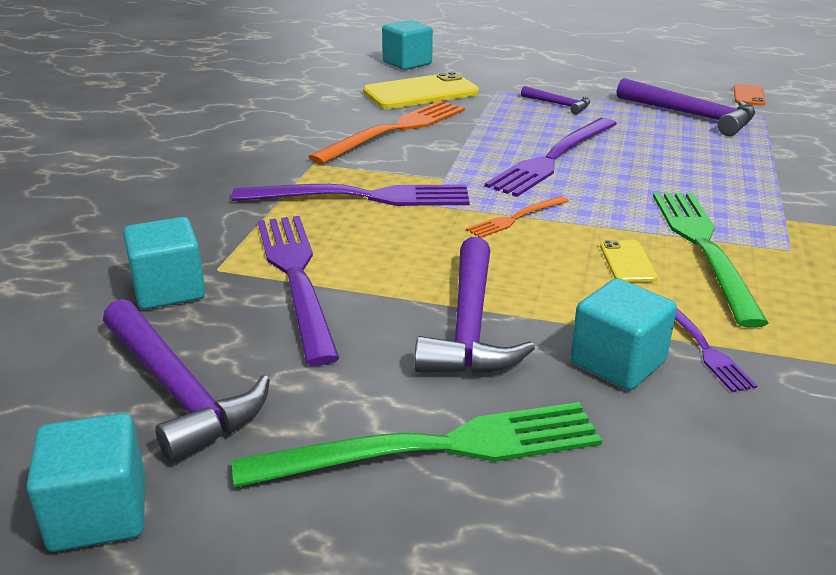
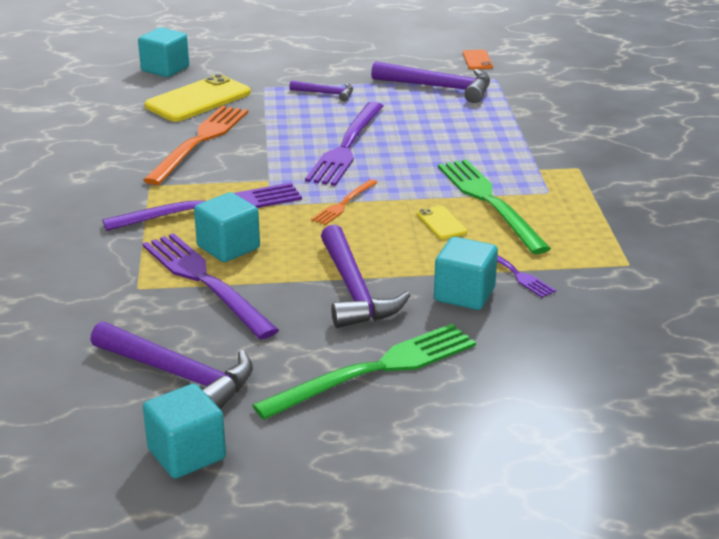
camera: 20 degrees left, 0 degrees up
(169, 290) = (113, 310): turquoise cube -> turquoise cube (228, 247)

